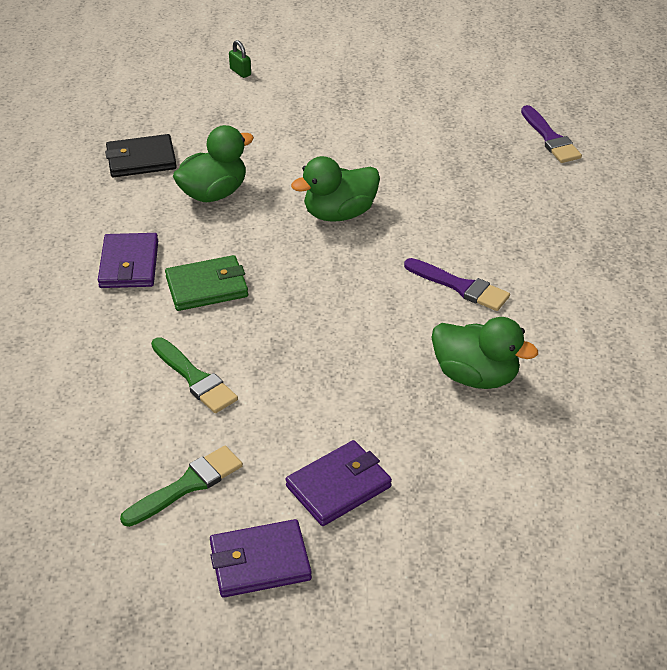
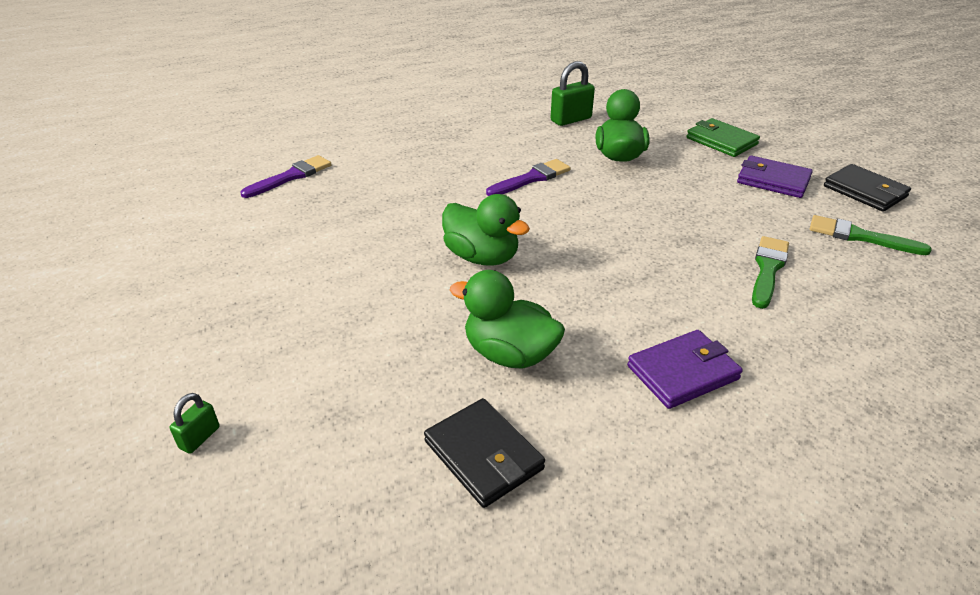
camera: 115 degrees left, 5 degrees down
(207, 287) = (658, 303): green wallet -> green wallet (721, 141)
(260, 562) = (865, 191): purple wallet -> black wallet
(460, 286) = (531, 178): purple brush -> purple brush turned 45 degrees clockwise
(602, 375) = (571, 119): none -> green padlock

